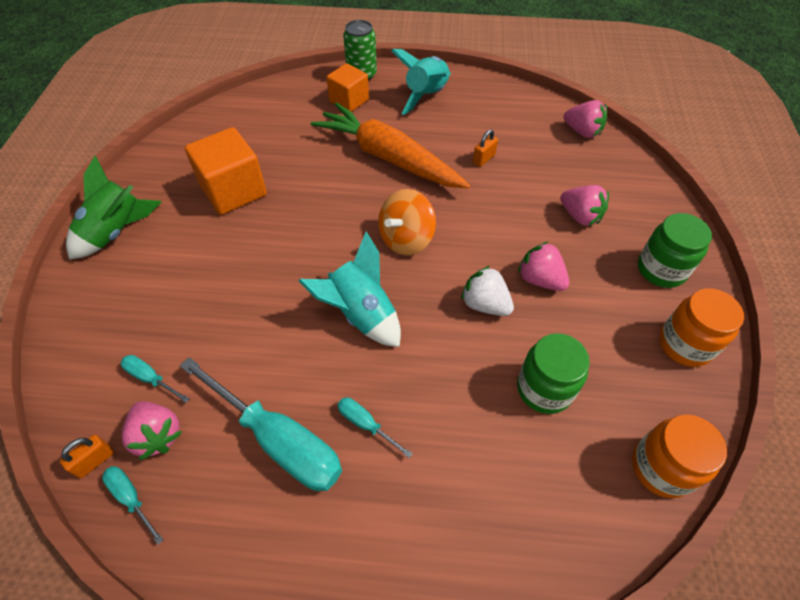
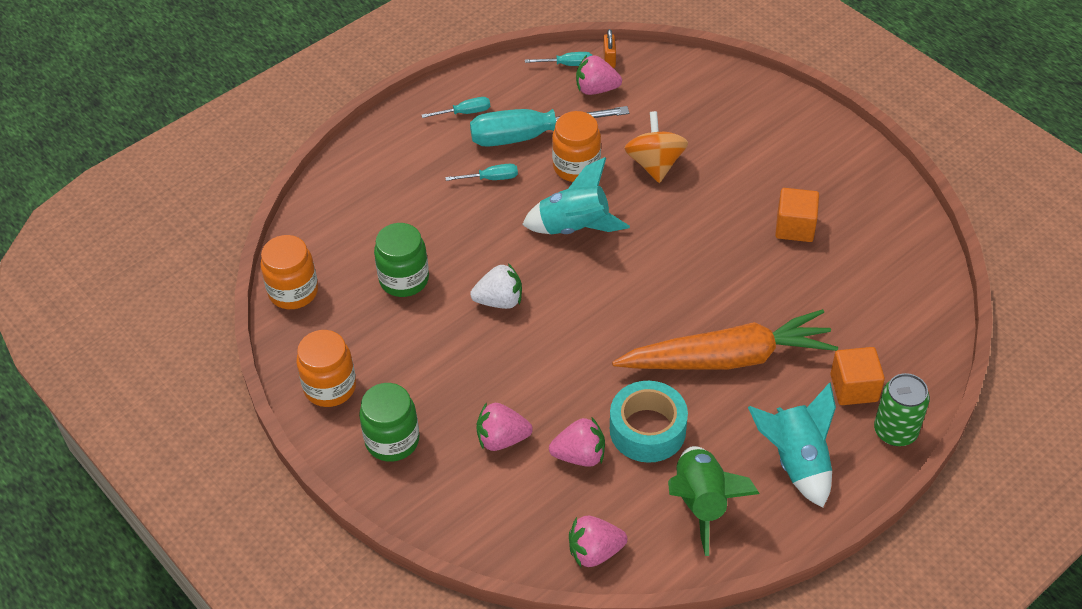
camera: 135 degrees right, 5 degrees down
(116, 232) = (815, 139): green rocket -> green rocket (701, 503)
(150, 378) = (643, 102): turquoise screwdriver -> turquoise screwdriver (465, 113)
(233, 190) = (795, 227): orange cube -> orange cube, size x0.65
(288, 366) = (576, 167): none -> orange jar
(406, 239) = (614, 300): orange spinning top -> orange spinning top (655, 164)
(484, 159) = (647, 430): orange padlock -> turquoise tape
(540, 279) = (479, 352): pink strawberry -> pink strawberry (580, 455)

